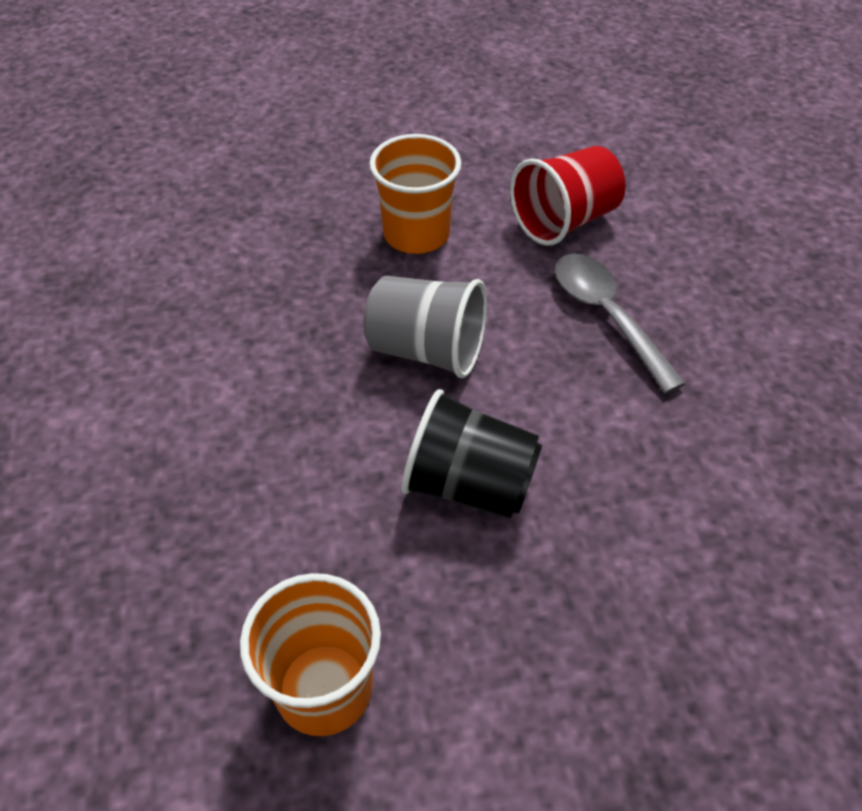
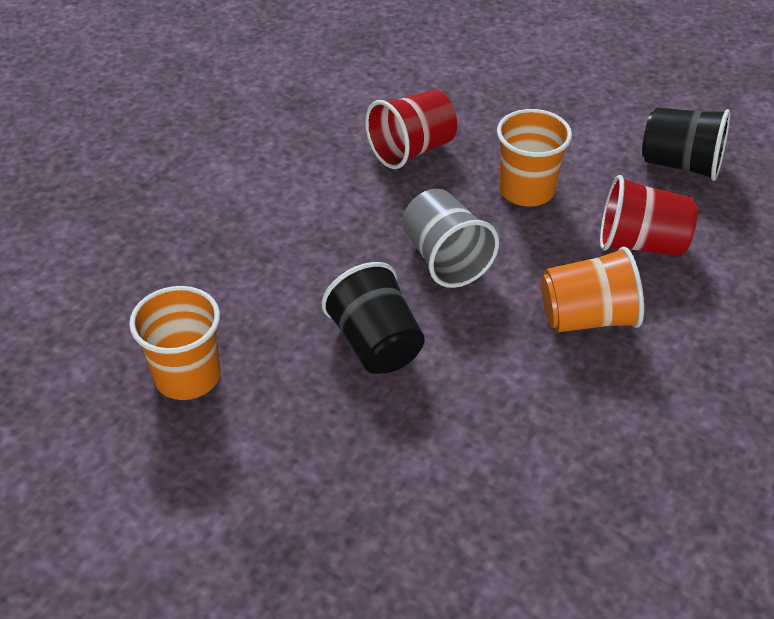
camera: 45 degrees right, 5 degrees down
(262, 263) = (412, 150): none -> red cup
(509, 132) = (680, 164): none -> black cup
(607, 316) = (587, 318): grey spoon -> orange cup

